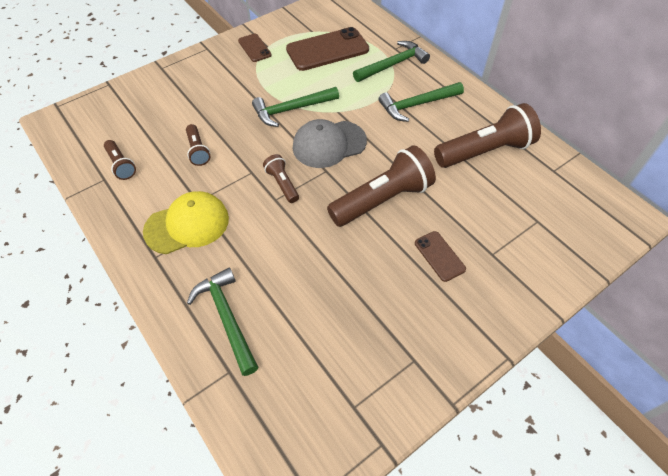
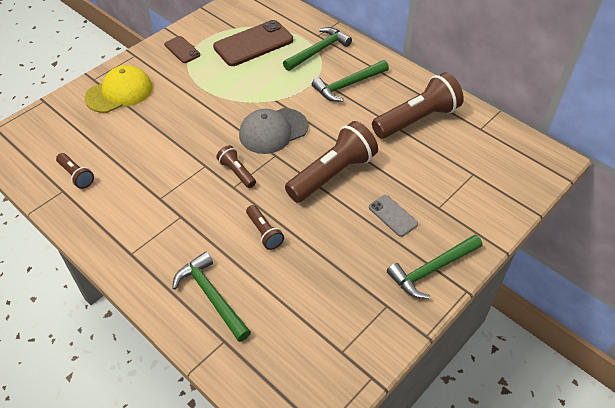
camera: 10 degrees left, 5 degrees down
(187, 225) = (155, 221): yellow cap -> yellow cap (119, 92)
(198, 151) = (149, 153): brown flashlight -> brown flashlight (264, 232)
(291, 109) = (231, 103): green hammer -> green hammer (432, 270)
(439, 256) = (393, 215): brown phone -> grey phone

